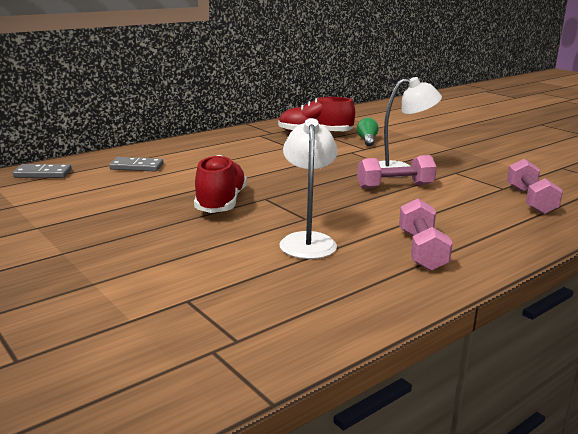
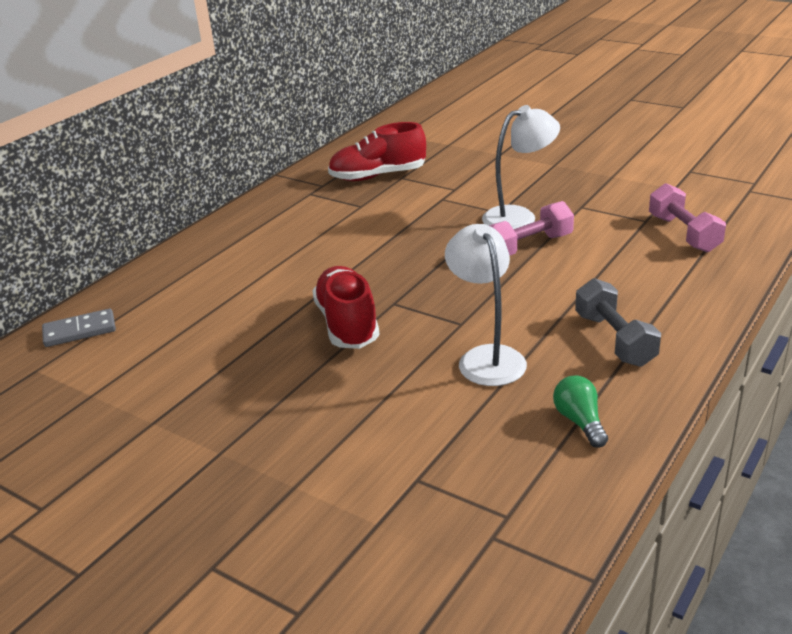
camera: 15 degrees left, 10 degrees up
(136, 167) = (194, 288): grey domino -> none
(367, 140) = (448, 173): green light bulb -> green light bulb (580, 422)
(421, 250) = (614, 339): pink dumbbell -> grey dumbbell

